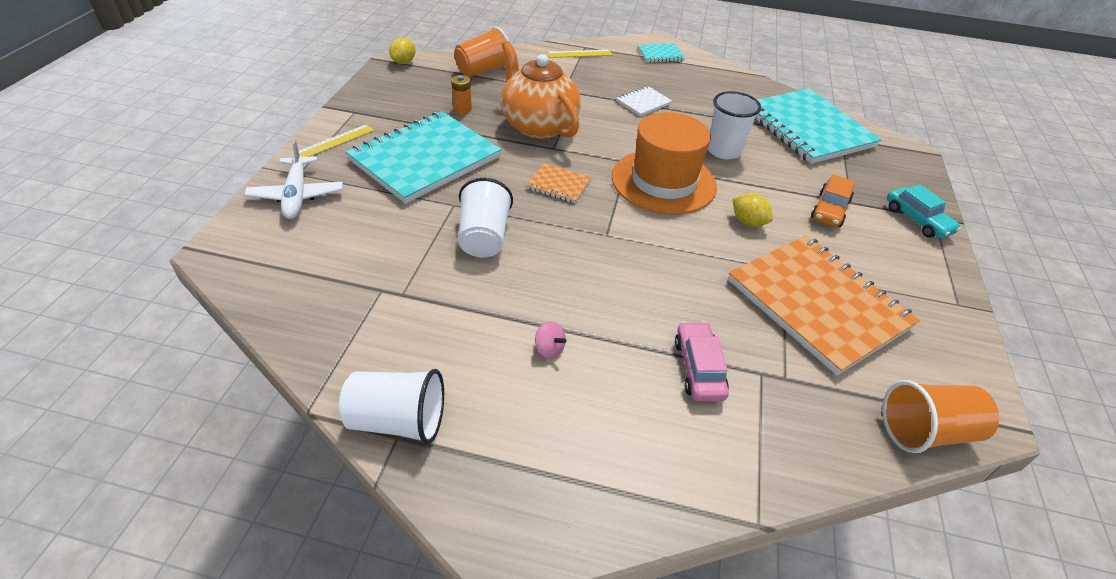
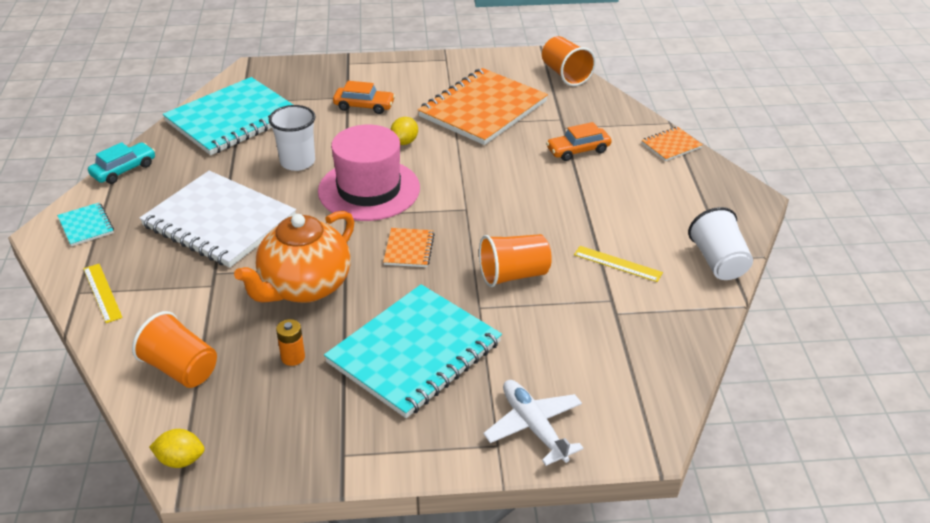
camera: 105 degrees left, 5 degrees down
(297, 195) = (533, 427): white plane -> white plane turned 90 degrees counterclockwise
(335, 141) = (418, 442): yellow ruler -> yellow ruler (617, 264)
(425, 159) = (414, 352): turquoise notebook -> turquoise notebook turned 75 degrees counterclockwise
(484, 237) = (513, 275): white cup -> orange cup
(549, 349) = (609, 213): pink spinning top -> none
(643, 102) = (219, 222): white notebook -> white notebook, size x2.31
(663, 181) = (369, 190): orange hat -> pink hat
(687, 494) = (671, 145): none -> orange notebook
(698, 368) = (578, 150): pink car -> orange car
(917, 220) = (356, 70): turquoise car -> turquoise car (124, 170)

